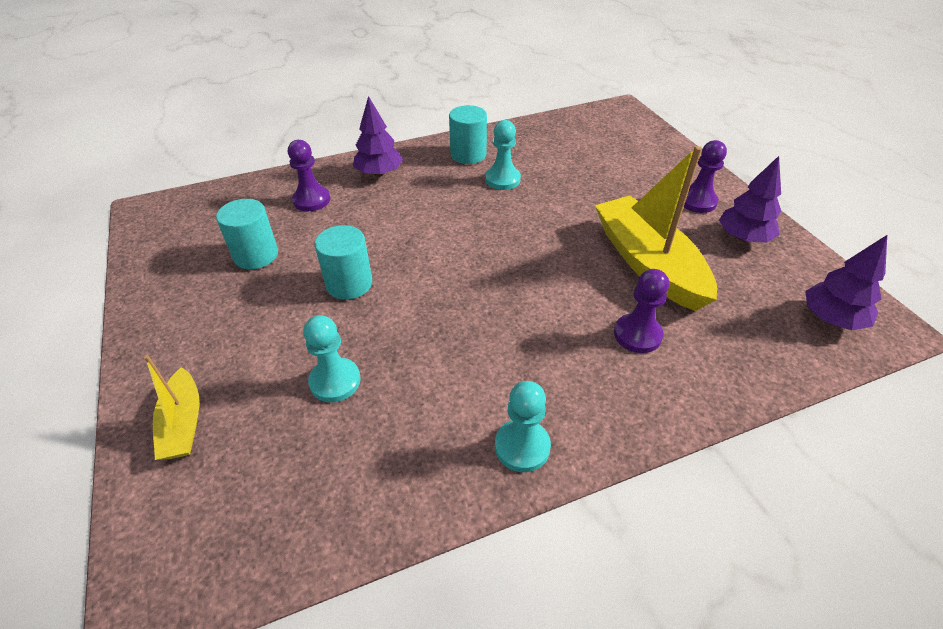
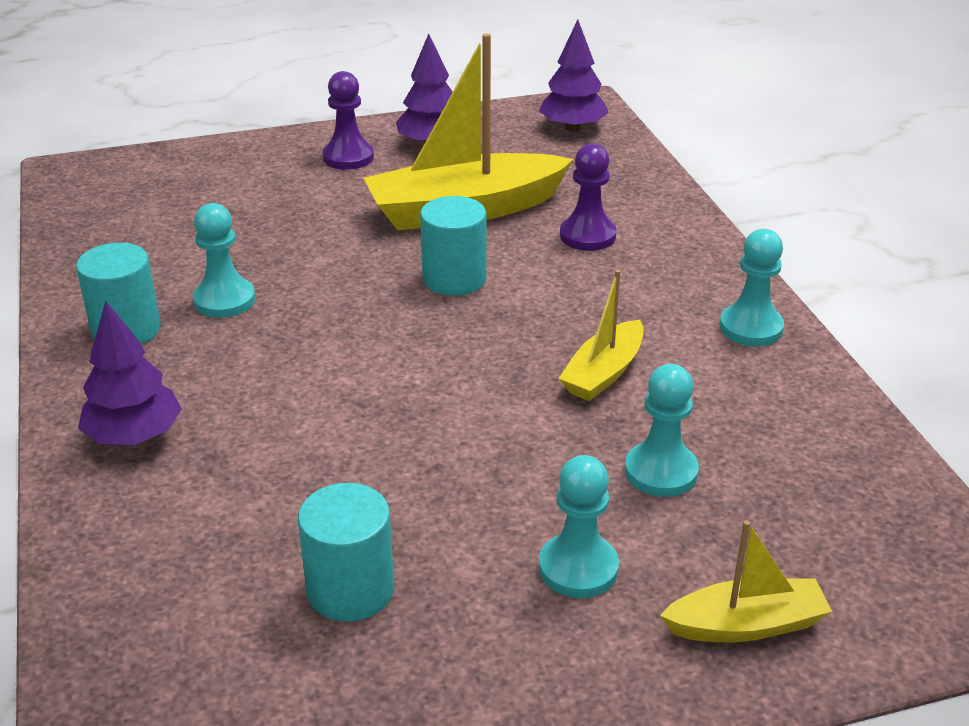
camera: 85 degrees left, 10 degrees down
(252, 341) = (578, 568): none -> turquoise pawn
(311, 200) = (190, 525): purple pawn -> none
(349, 284) = (456, 465): turquoise cylinder -> turquoise cylinder (454, 279)
(446, 349) = (603, 373): none -> yellow boat

